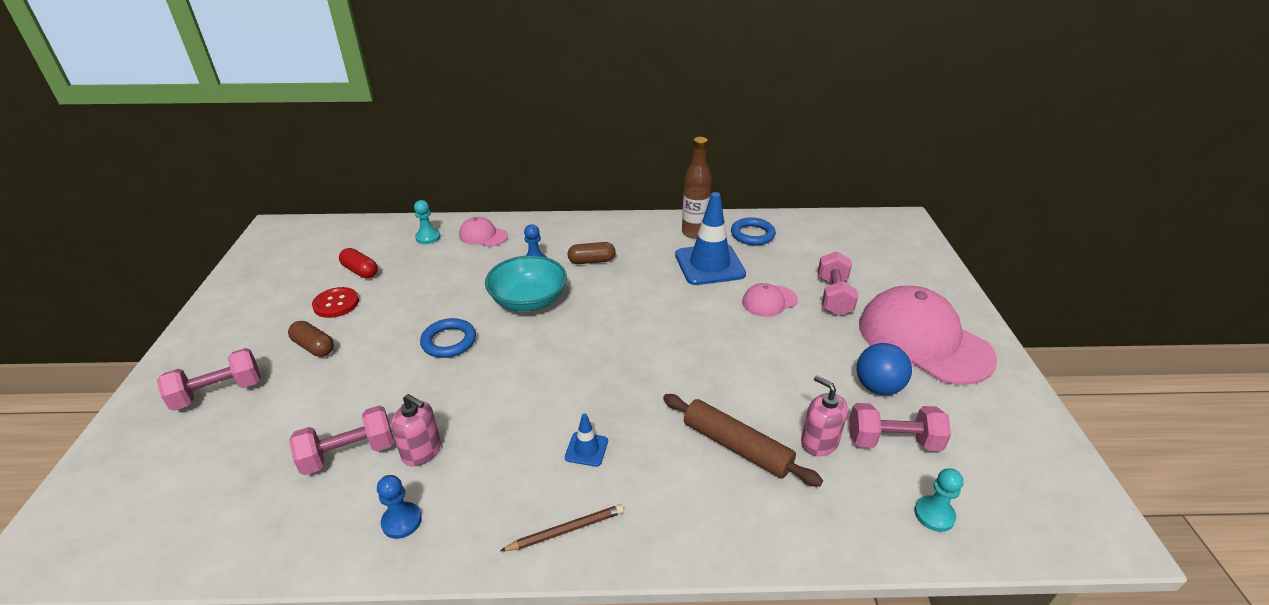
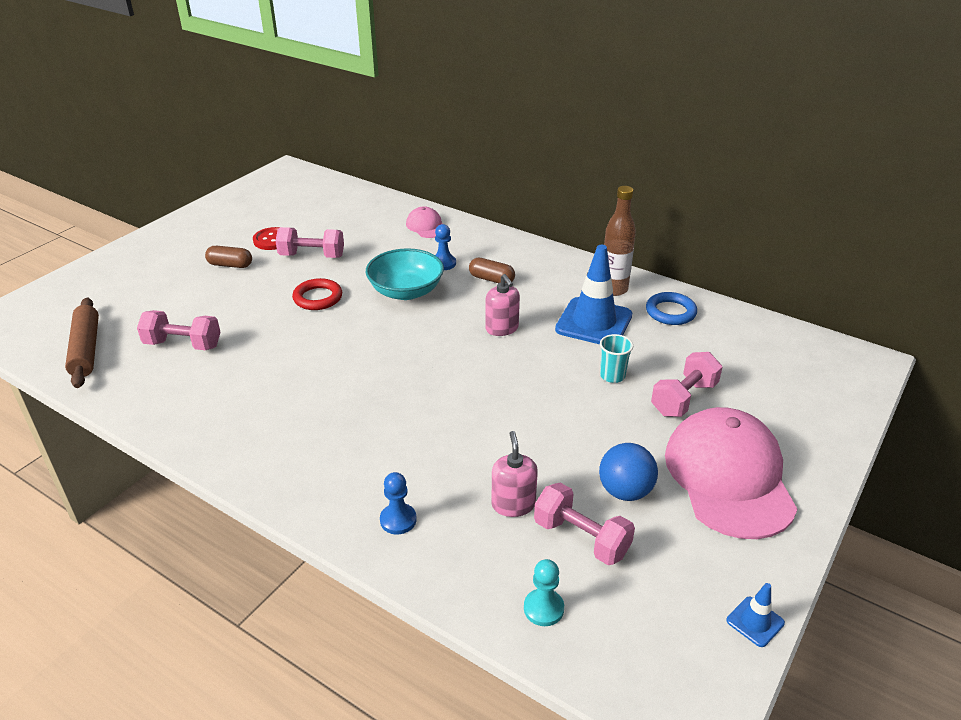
camera: 35 degrees right, 0 degrees up
(218, 393) = (150, 271): pink dumbbell -> pink dumbbell (312, 256)
(314, 347) = (230, 265): brown capsule -> brown capsule turned 60 degrees counterclockwise
(360, 271) = (311, 222): red capsule -> none
(401, 521) = (171, 401): blue pawn -> blue pawn (398, 520)
(422, 451) = (225, 364): pink soap dispenser -> pink soap dispenser (502, 328)
(428, 237) = (384, 213): turquoise pawn -> none
(449, 341) = (318, 298): blue ring -> red ring
(566, 530) = (258, 461): brown pencil -> none
(586, 449) = (329, 416): blue traffic cone -> blue traffic cone (755, 622)
(736, 447) = (440, 472): brown rolling pin -> brown rolling pin (86, 349)
(769, 301) = (612, 376): pink cap -> turquoise cup

